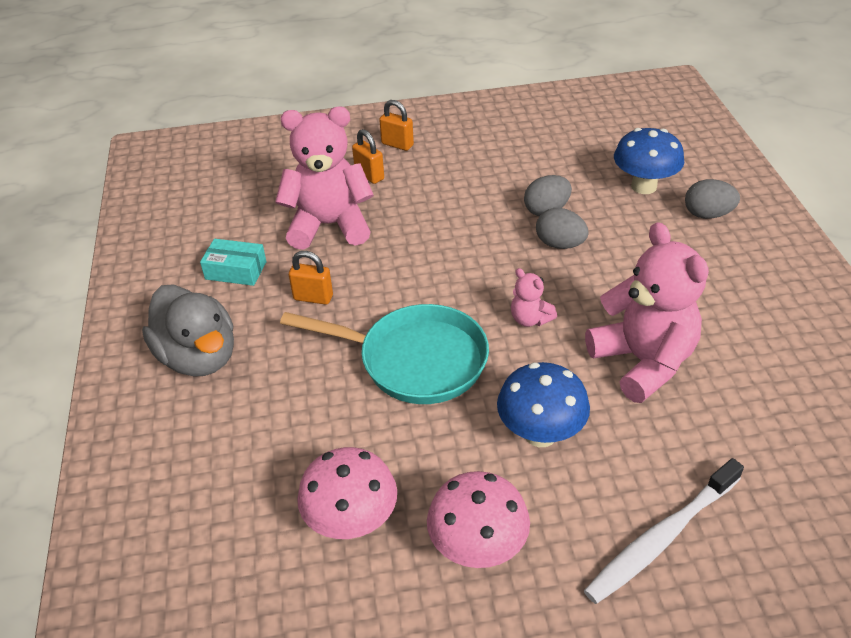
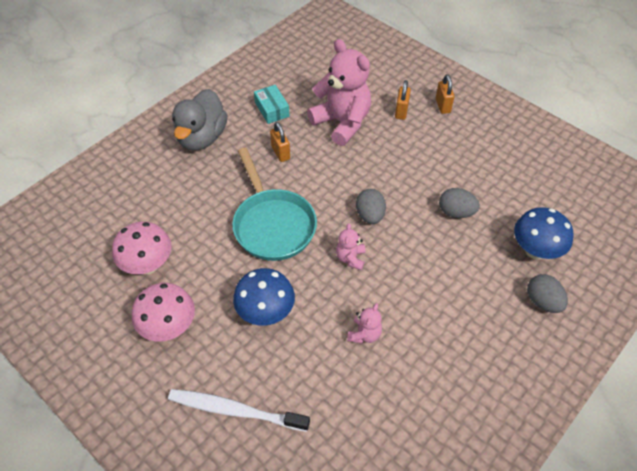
camera: 50 degrees right, 10 degrees up
(560, 244) = (430, 236): grey egg -> grey egg (370, 215)
(643, 362) = (364, 334): pink teddy bear -> pink teddy bear, size x0.45

